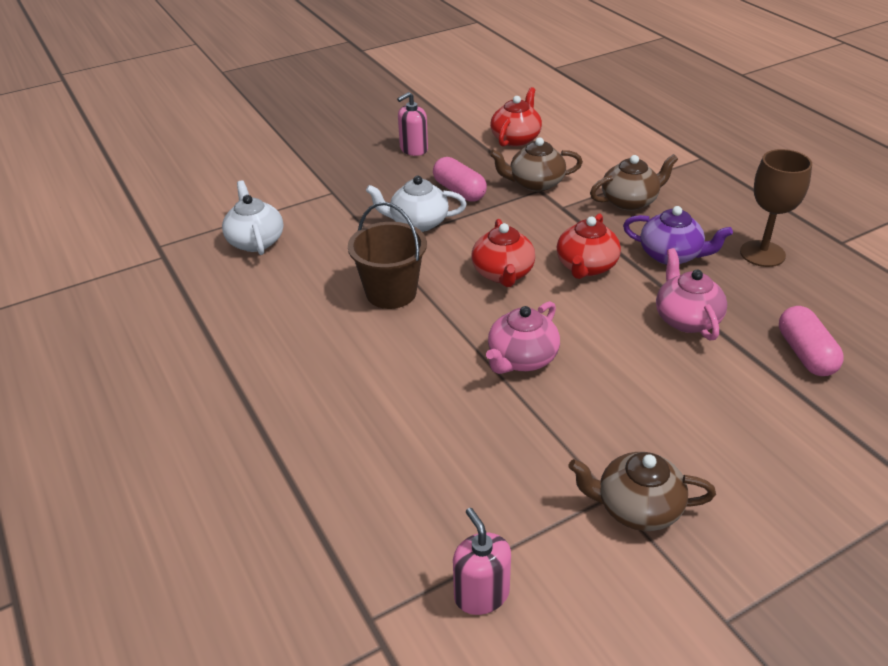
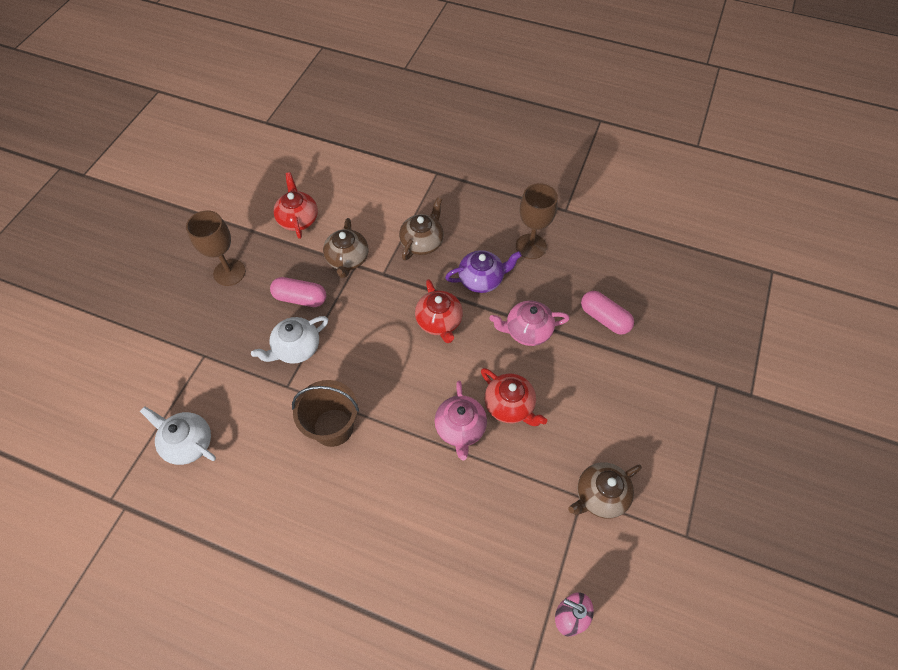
camera: 40 degrees left, 20 degrees up
(413, 149) = (229, 272): pink soap dispenser -> brown goblet
(503, 273) = (393, 361): red teapot -> red teapot (510, 406)
(535, 183) = (347, 259): brown teapot -> brown teapot turned 45 degrees counterclockwise
(686, 319) = (527, 331): pink teapot -> pink teapot turned 45 degrees counterclockwise

